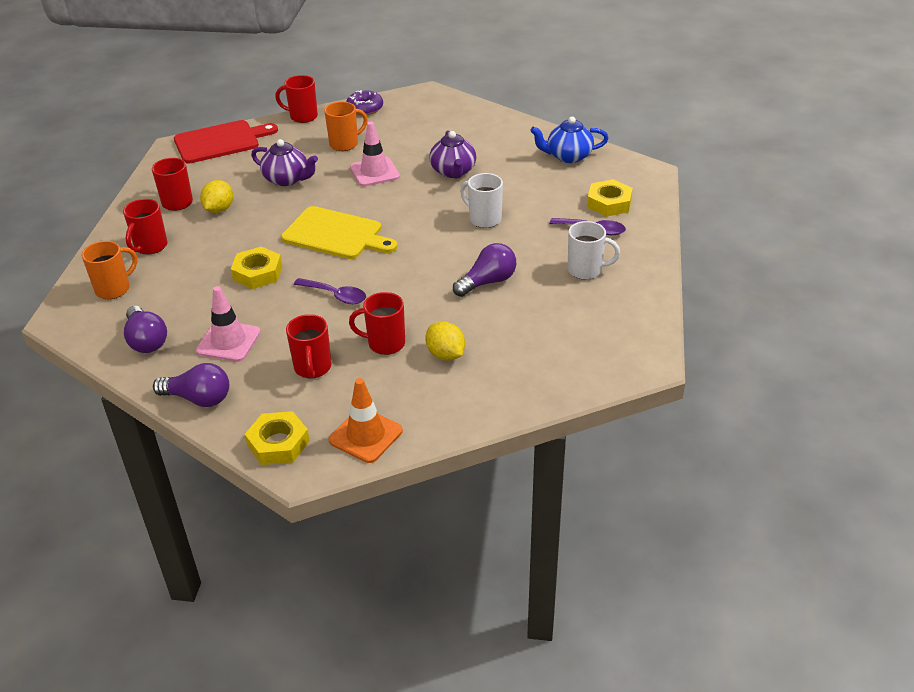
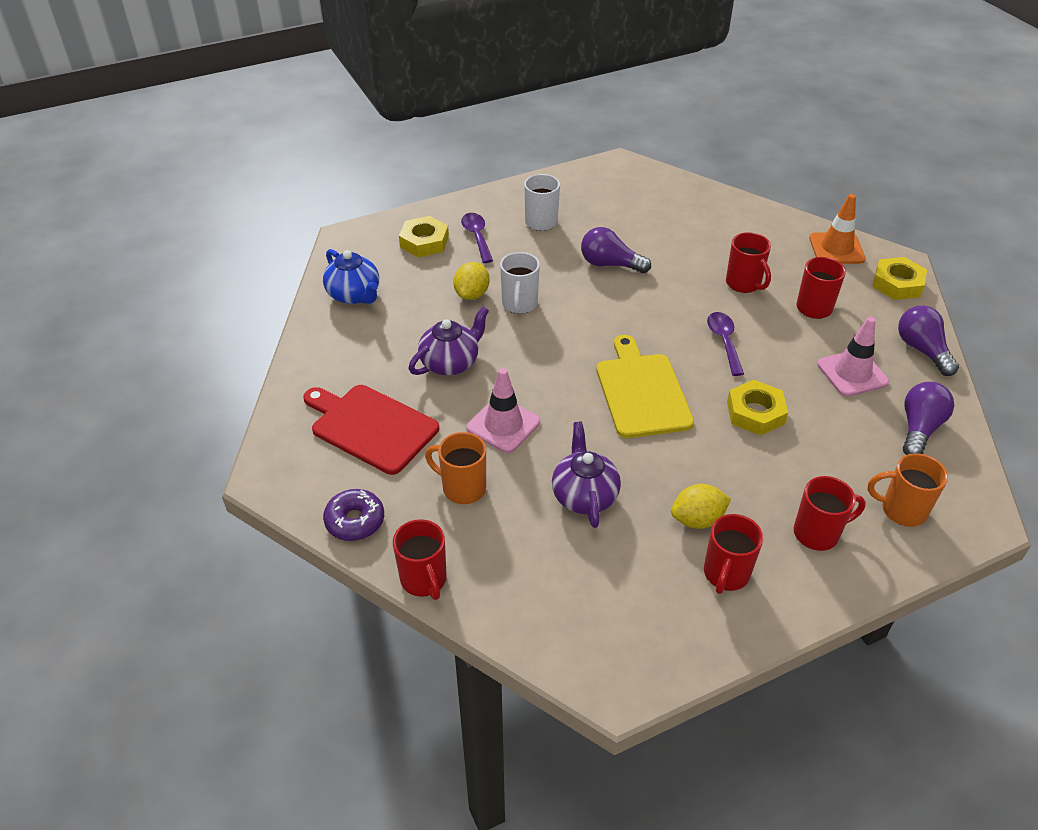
camera: 125 degrees left, 5 degrees up
(220, 141) = (561, 635): red cutting board -> red cutting board (371, 427)
(445, 355) = (718, 249): yellow lemon -> yellow lemon (472, 294)

